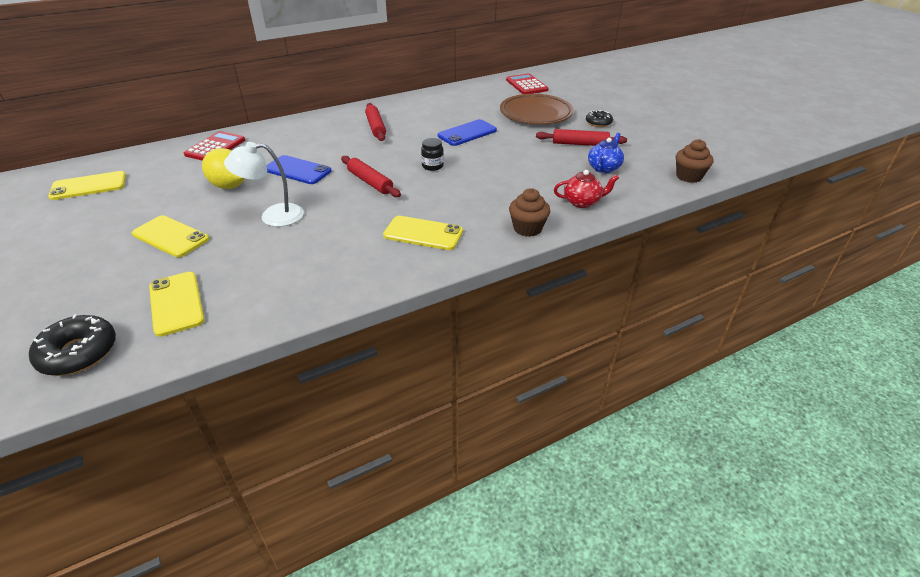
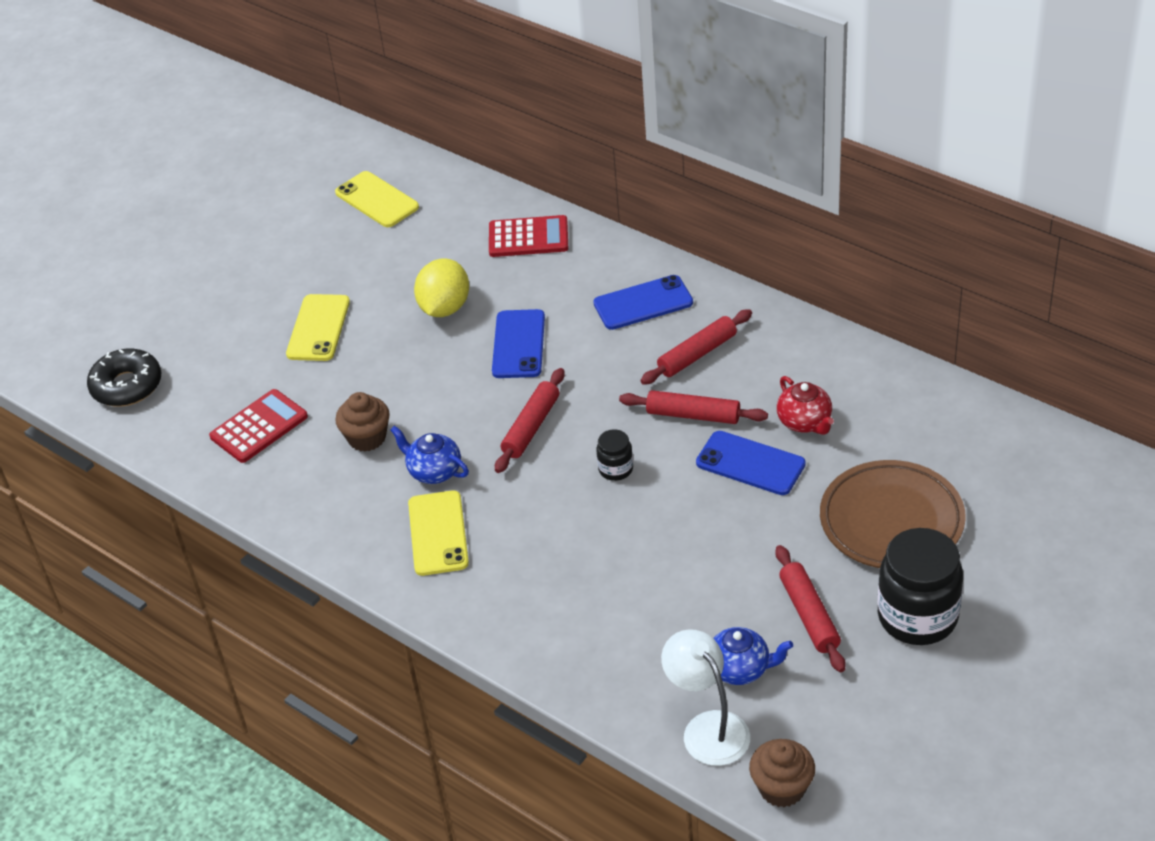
camera: 70 degrees right, 5 degrees up
(176, 303) = (216, 404): yellow phone -> none
(273, 216) = (401, 383): white lamp -> white lamp (707, 728)
(319, 131) = (643, 303): none -> blue phone
(367, 222) = (434, 471): none -> blue teapot
(417, 138) = (693, 415): none -> red rolling pin
(526, 85) = (1018, 465): red calculator -> red calculator (259, 427)
(527, 228) = (506, 631): brown cupcake -> brown cupcake (367, 438)
(582, 202) = (612, 671): red teapot -> red teapot (805, 422)
(598, 123) = (917, 617): black donut -> black jar

